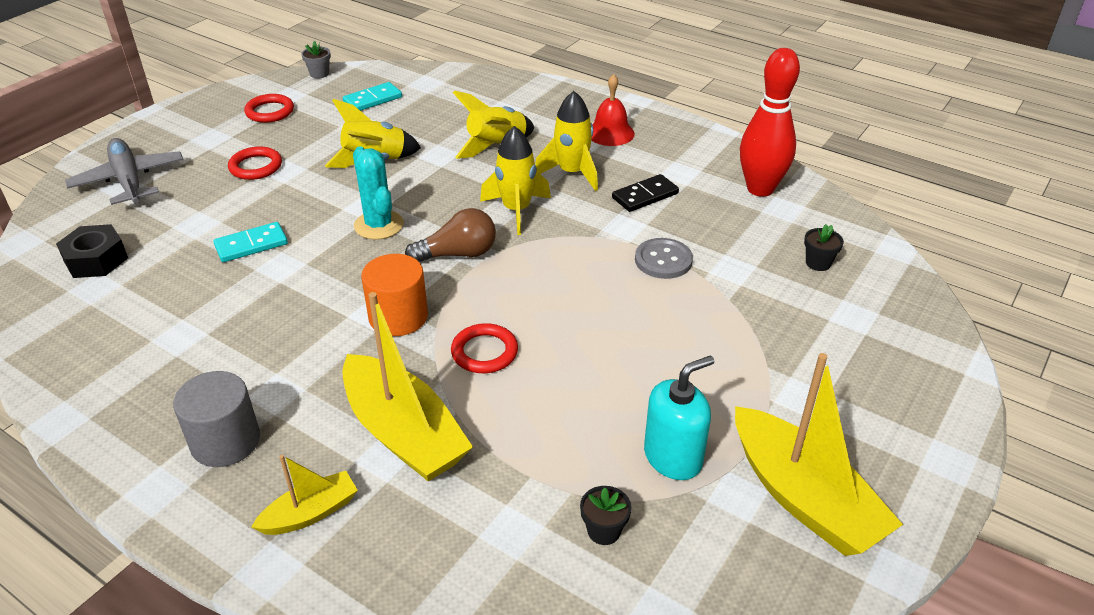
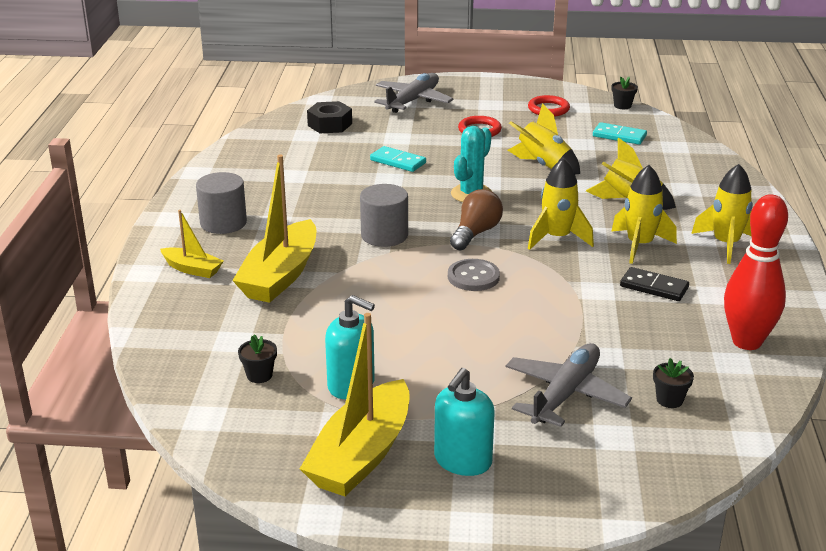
camera: 60 degrees right, 10 degrees down
(319, 74) = (622, 106): grey flower pot -> black flower pot
(398, 317) = (384, 235): orange cylinder -> grey cylinder
(458, 254) = (475, 233): brown light bulb -> brown light bulb turned 105 degrees counterclockwise
(484, 352) = (383, 278): red ring -> none
(610, 133) = (725, 244): red bell -> yellow rocket
(663, 260) = (575, 320): grey button -> grey button (473, 277)
(777, 316) = (565, 394): none -> grey plane
(847, 426) = (462, 461): none -> turquoise soap dispenser

